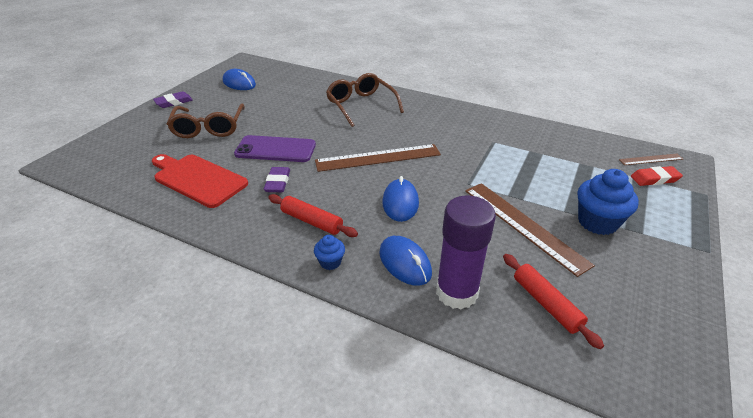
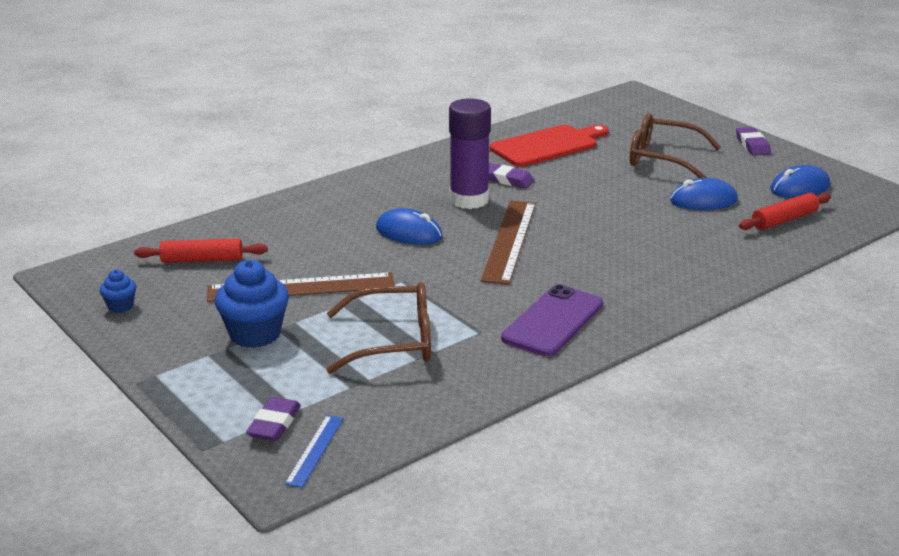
camera: 115 degrees right, 10 degrees down
(275, 149) = (579, 187): purple phone -> purple phone (553, 321)
(312, 221) = (423, 186): red rolling pin -> red rolling pin (784, 220)
(330, 262) = (358, 184): blue cupcake -> blue cupcake (120, 306)
(361, 105) = (667, 260): brown glasses -> brown glasses (393, 341)
(405, 263) = (321, 214): blue mouse -> blue mouse (703, 200)
(456, 292) = (262, 226): purple glue stick -> purple glue stick (469, 200)
(651, 159) = (315, 450): brown ruler -> blue ruler
(654, 179) = (274, 424): red eraser -> purple eraser

